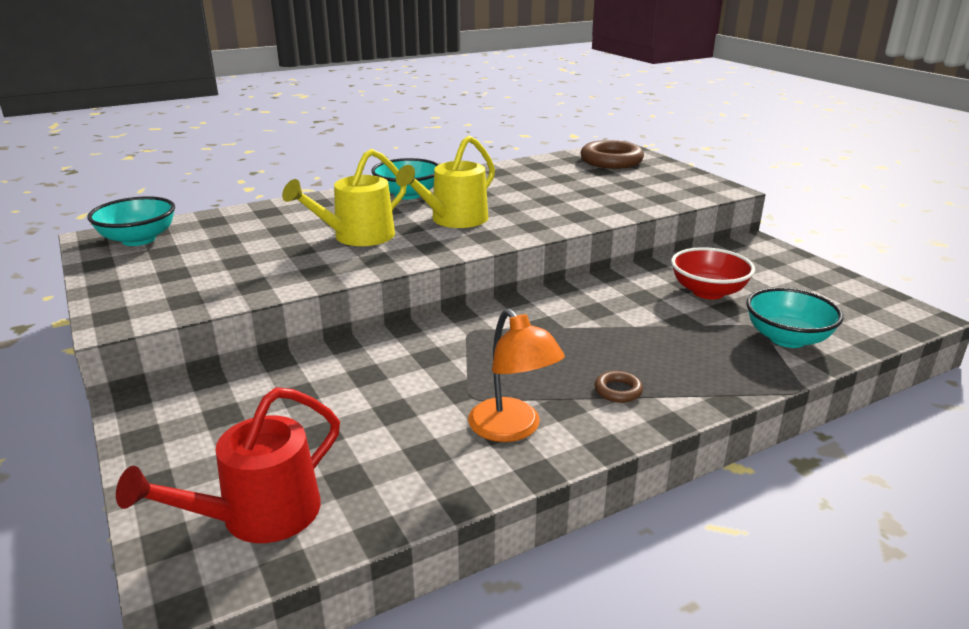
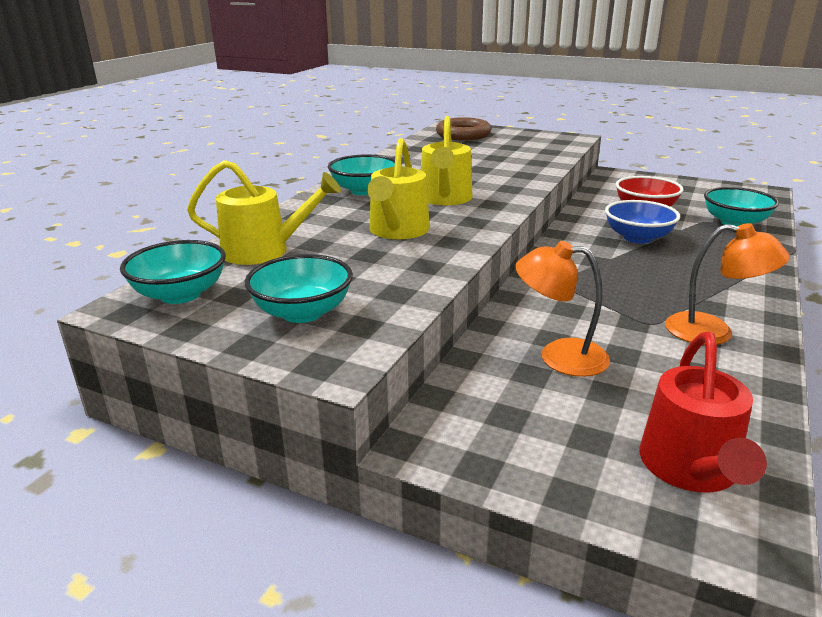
camera: 35 degrees left, 0 degrees up
(173, 277) = (302, 312): none -> turquoise bowl
(241, 224) = (264, 251): none -> yellow watering can
(343, 390) = (559, 356): none -> orange lamp
(618, 391) = (718, 284): brown ring -> none
(635, 317) = (638, 238): none -> blue bowl

